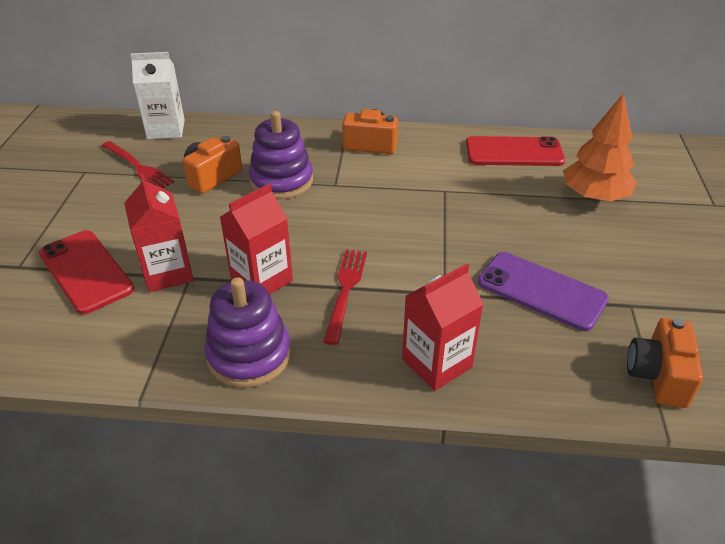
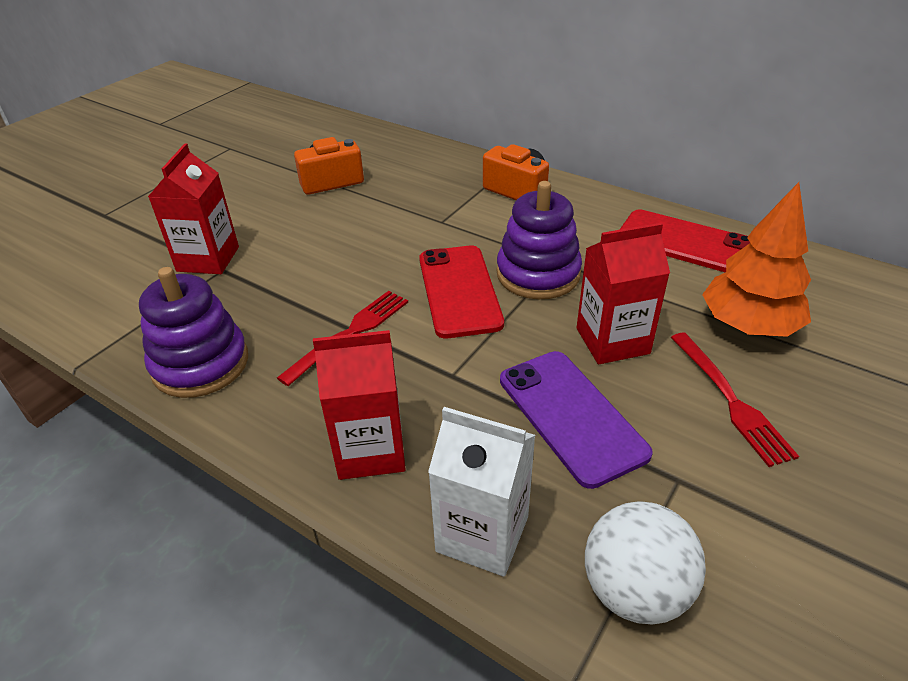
camera: 30 degrees right, 0 degrees up
(85, 271) = (146, 235): red phone -> red phone (459, 291)
(138, 167) = (276, 155): red fork -> red fork (731, 400)
(166, 129) = (332, 127): white carton -> white carton (482, 534)
(261, 280) = (281, 294): red carton -> red carton (612, 341)
(281, 181) = (391, 203): purple stacking toy -> purple stacking toy (538, 274)
(658, 376) = (634, 590): orange camera -> white ball

